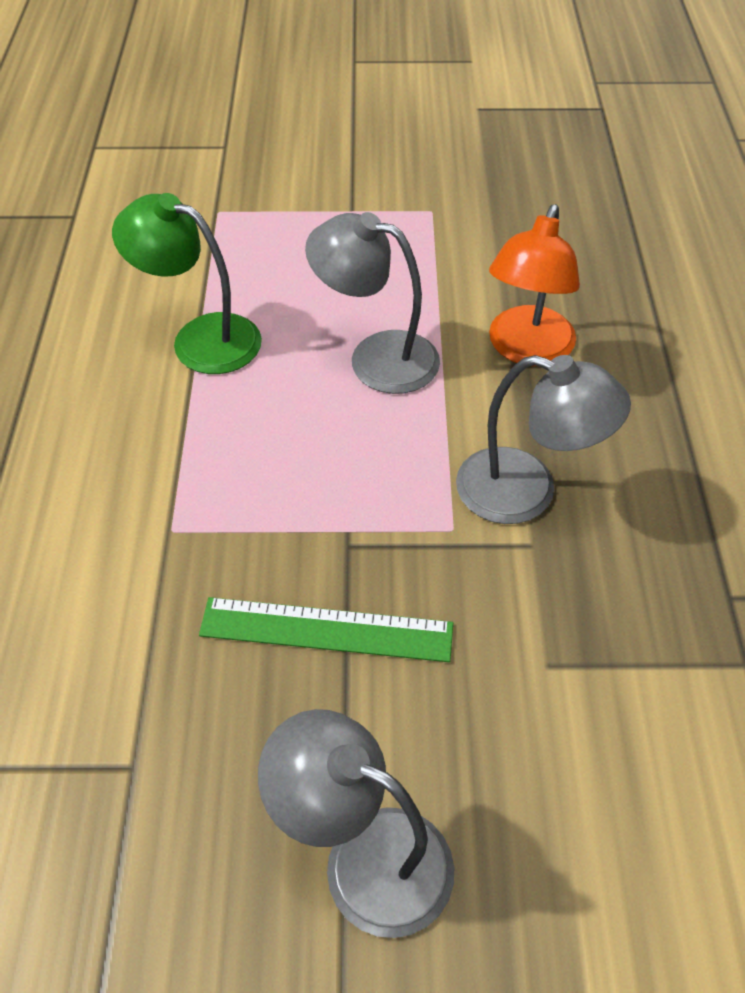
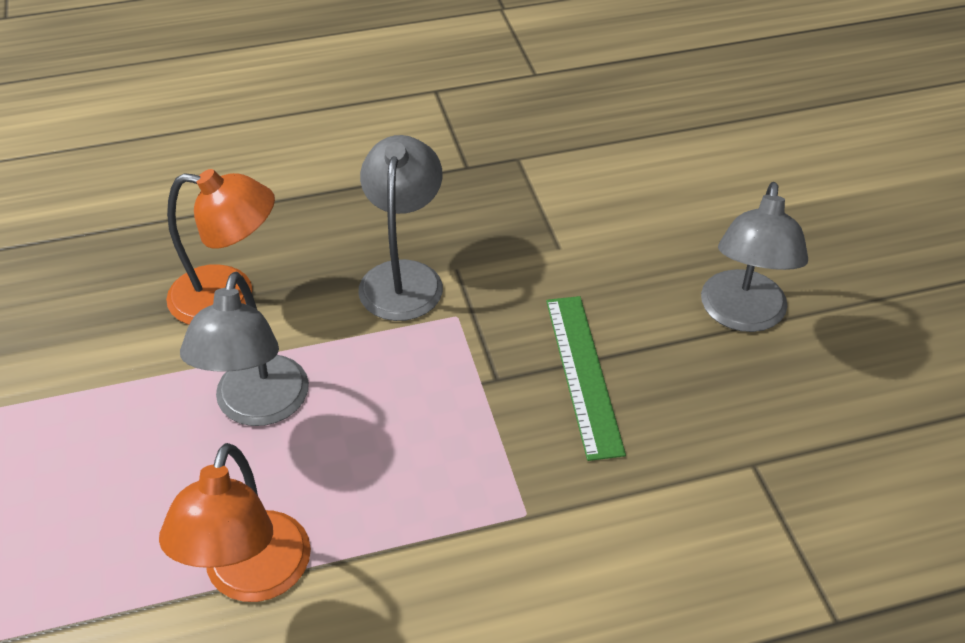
camera: 105 degrees left, 5 degrees down
(200, 338) = (251, 577): green lamp -> orange lamp

